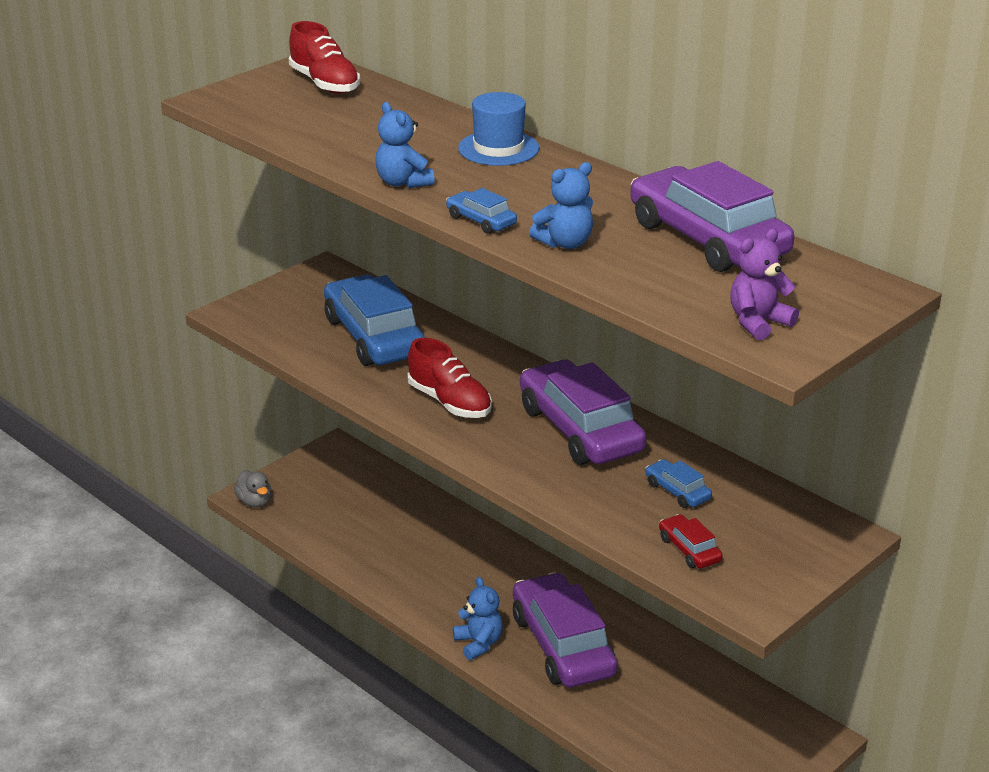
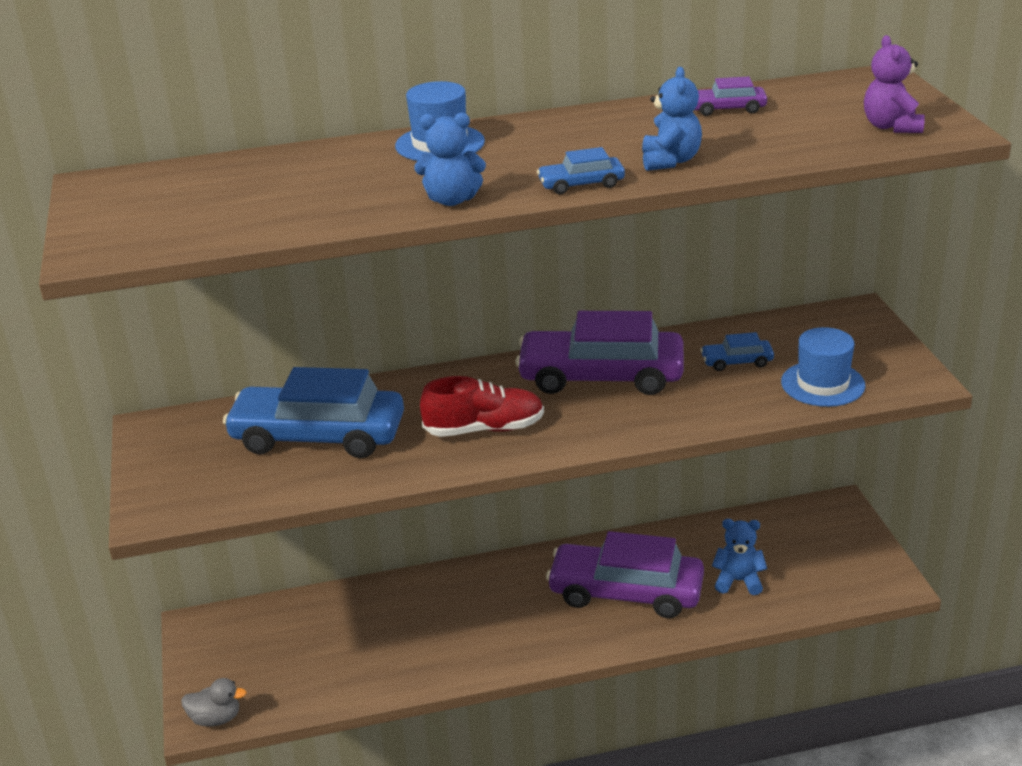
camera: 55 degrees left, 0 degrees up
(325, 83) = (157, 187): red shoe -> none
(478, 643) = (581, 642): blue teddy bear -> blue teddy bear (738, 581)
(689, 550) = (822, 384): red car -> blue hat
(707, 239) = (727, 109): purple car -> purple car, size x0.43

